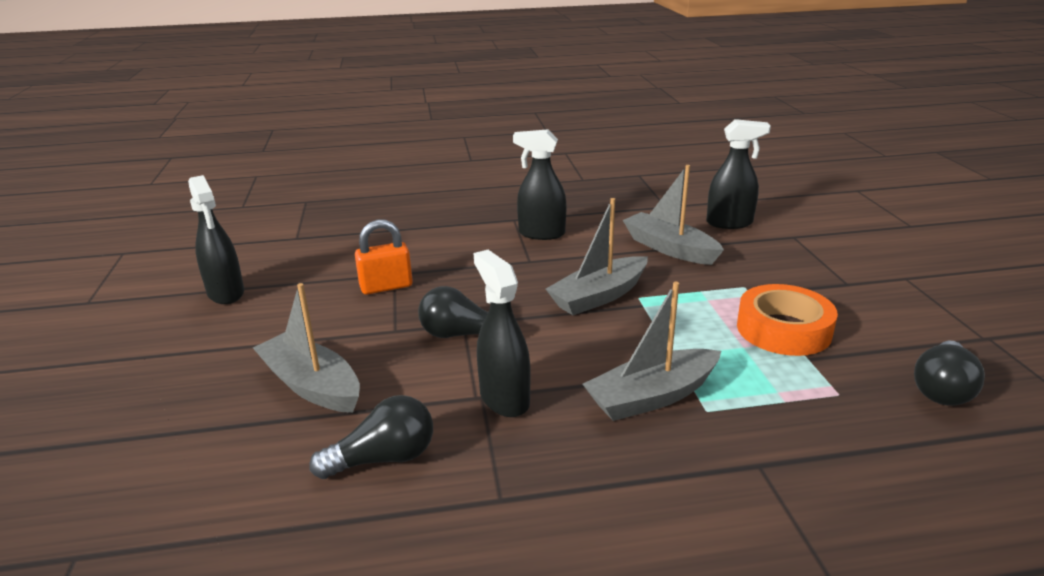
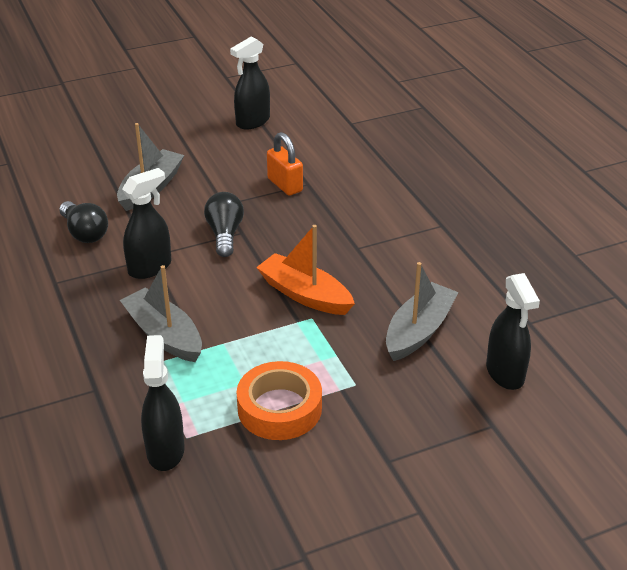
camera: 75 degrees right, 10 degrees up
(541, 234) = (416, 246): black spray bottle -> black spray bottle (165, 450)
(599, 296) = (305, 294): grey boat -> orange boat
(942, 389) = (205, 504): black light bulb -> none

